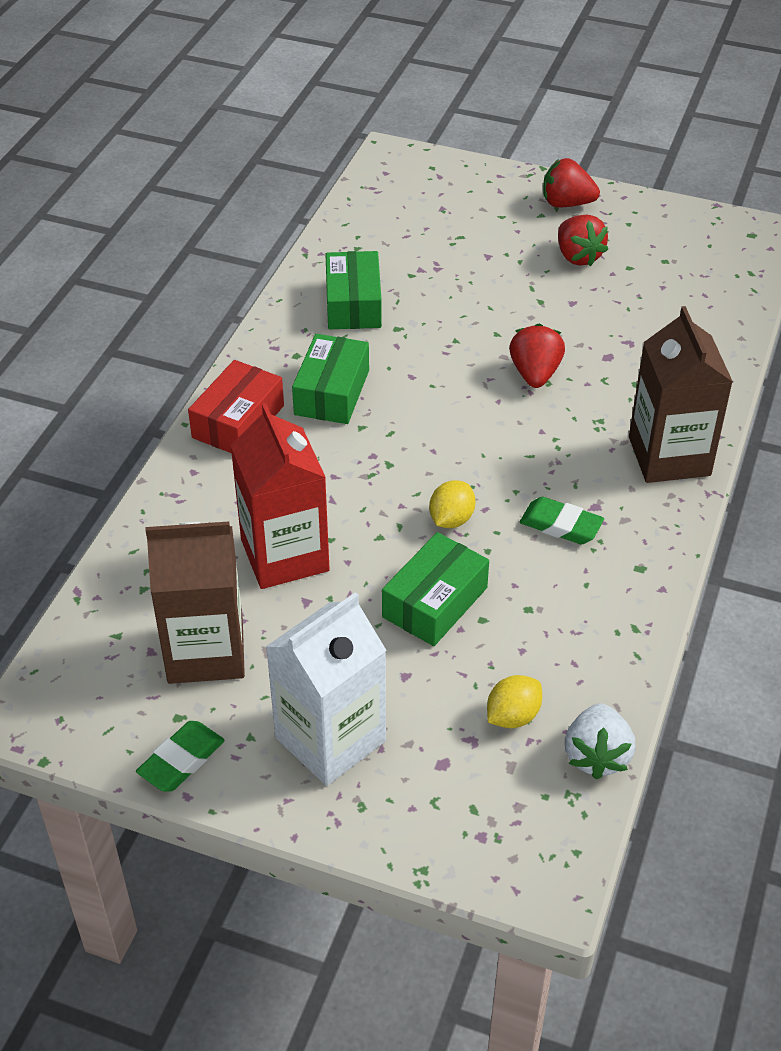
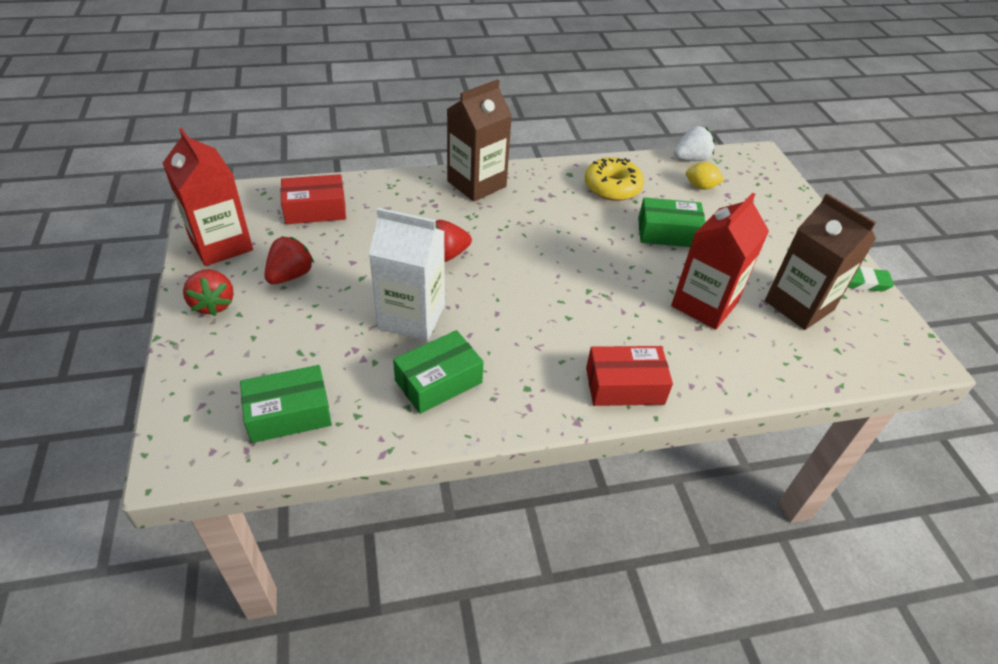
camera: 125 degrees left, 0 degrees up
(330, 739) = (784, 237): white carton -> white carton (411, 317)
(331, 392) = (549, 347): green box -> green box (289, 414)
(451, 519) = (605, 247): yellow lemon -> none
(561, 525) = (568, 207): green eraser -> none
(577, 600) = (612, 187): none -> yellow donut
(662, 225) = (221, 244): none -> red carton
(690, 301) = (315, 210): none -> red box

